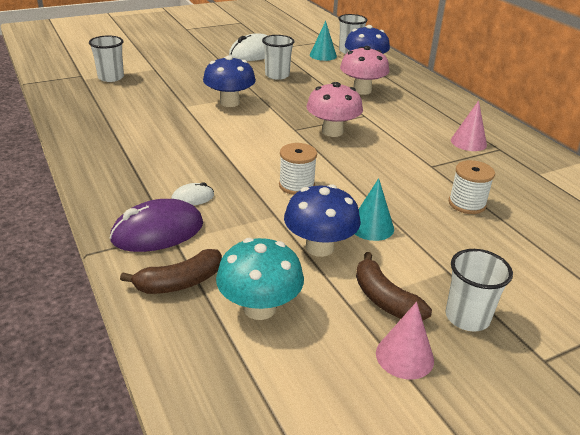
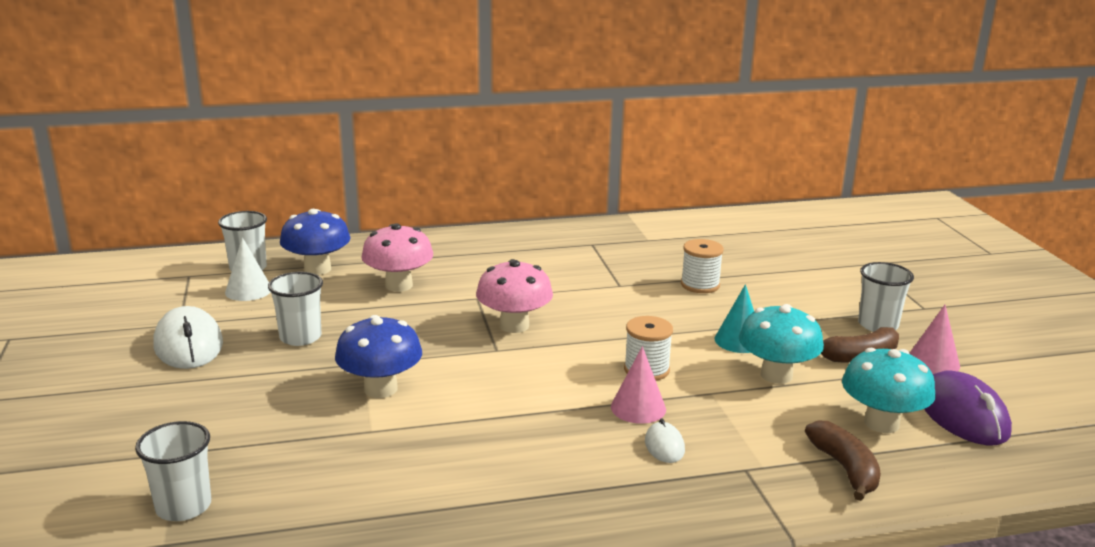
camera: 75 degrees left, 10 degrees down
(157, 231) = (742, 478): purple mouse -> purple mouse (963, 415)
(319, 247) = (776, 375): blue mushroom -> turquoise mushroom
(323, 55) = (248, 290): turquoise cone -> white cone
(468, 142) = (572, 255): pink cone -> pink cone (638, 408)

